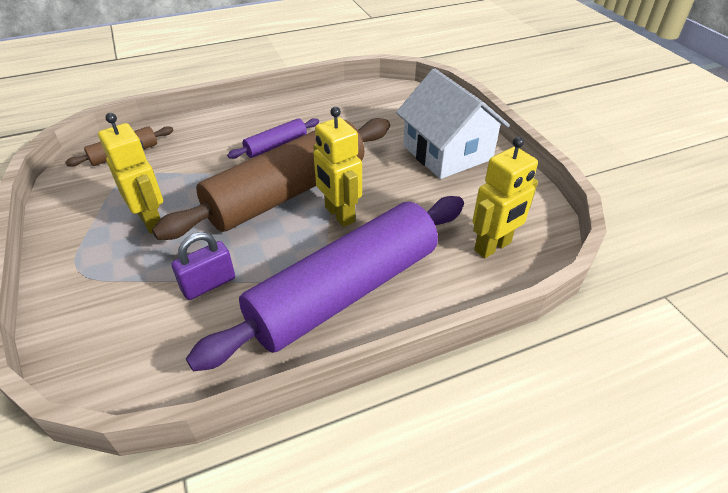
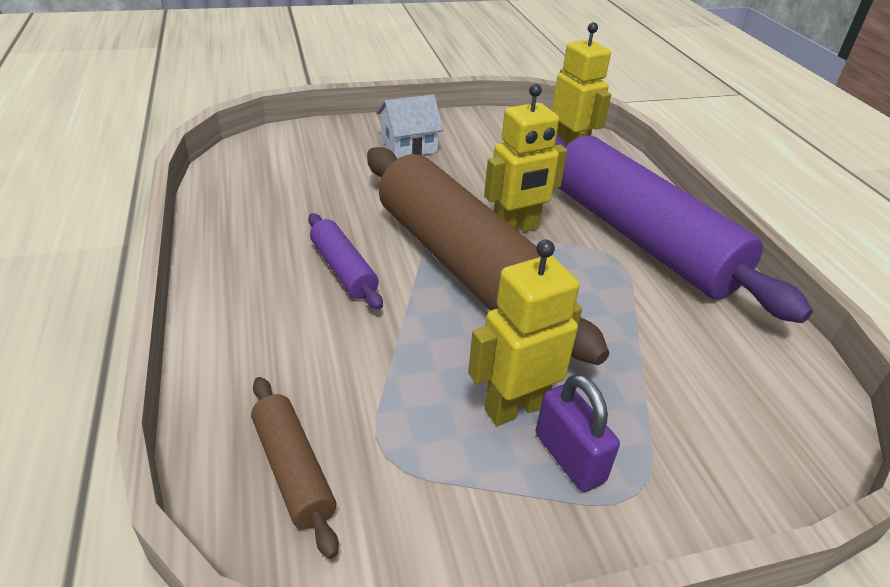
camera: 85 degrees left, 5 degrees down
(208, 284) = (645, 339): purple padlock -> purple padlock (569, 457)
(447, 152) = (409, 145): white house -> white house, size x0.57

